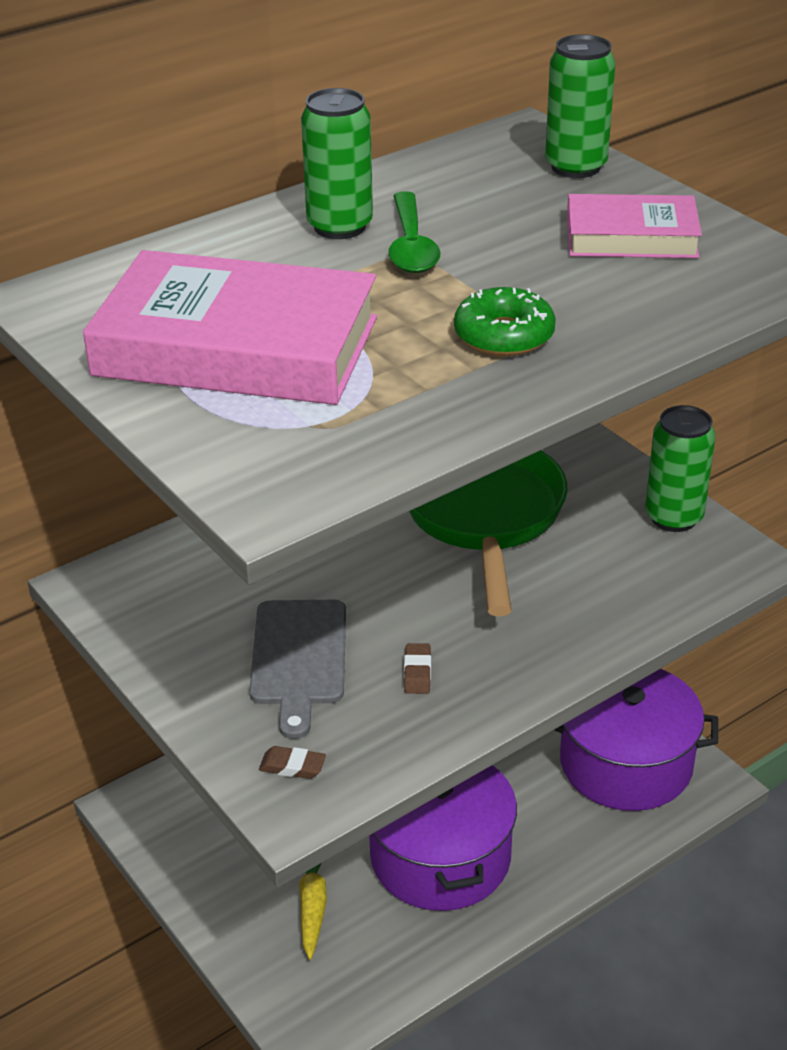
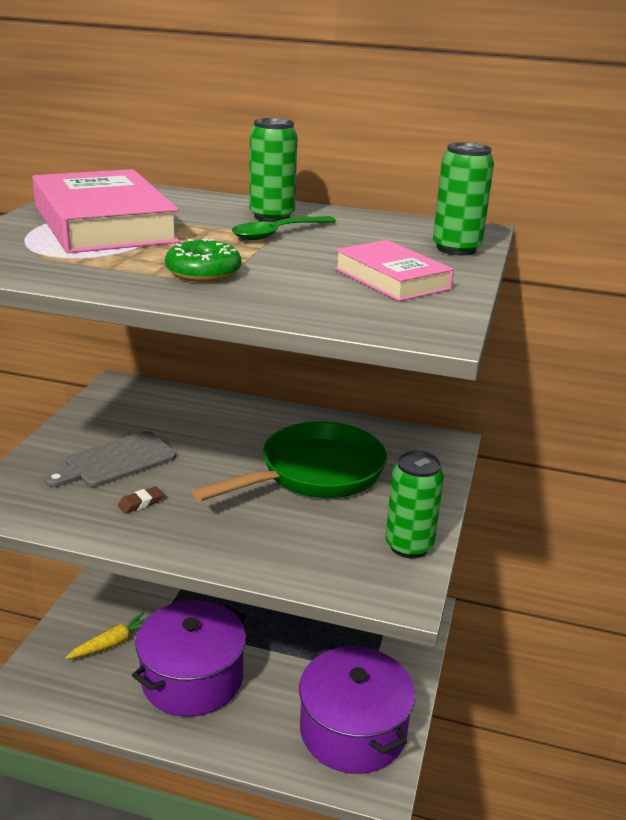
camera: 50 degrees right, 10 degrees down
(292, 766) = (21, 492): brown eraser -> none

